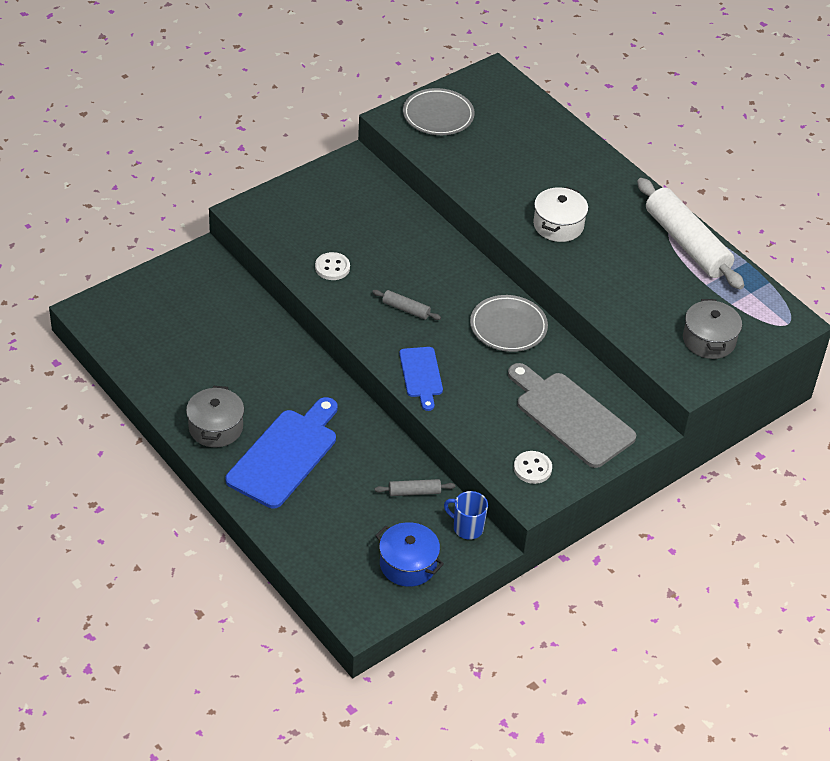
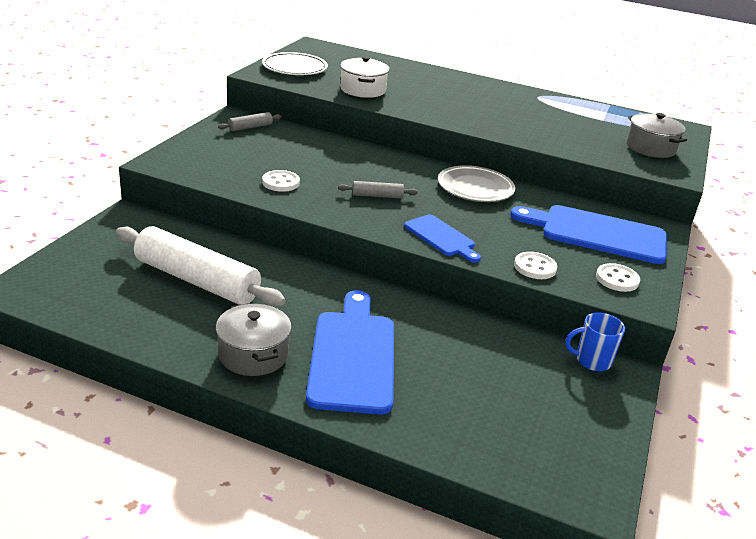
camera: 30 degrees left, 15 degrees down
(408, 564) = (578, 416): blue pot -> none
(414, 492) = (512, 346): grey rolling pin -> grey rolling pin (250, 127)
(438, 115) = (294, 68): grey plate -> white plate
(472, 432) = (535, 267): none -> white button
(558, 225) = (458, 108): white pot -> white pot (363, 90)
(570, 416) = (597, 233): grey cutting board -> blue cutting board
(687, 243) = (559, 102): white rolling pin -> white rolling pin (197, 280)

